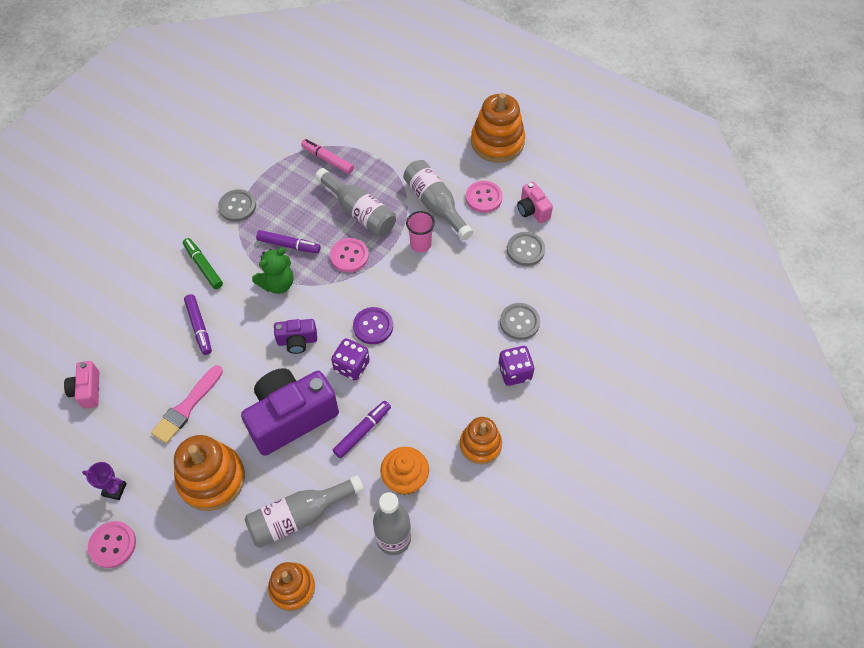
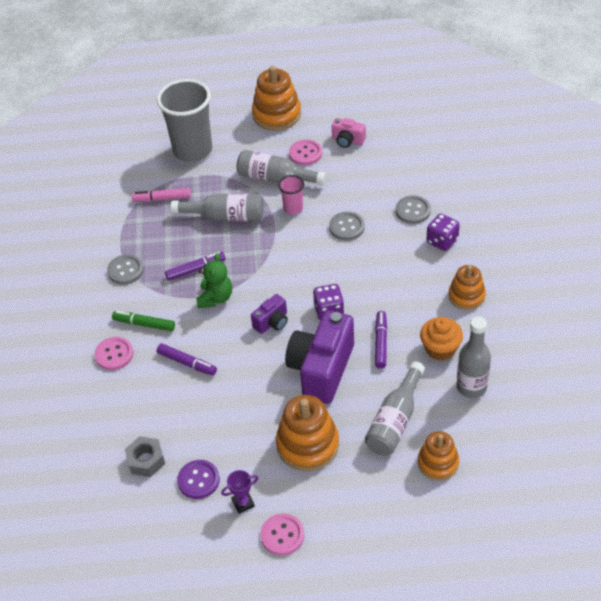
camera: 35 degrees left, 10 degrees down
(87, 390) = (146, 460): pink camera -> grey nut
(187, 407) = (237, 416): pink brush -> none
(349, 256) = (249, 247): pink button -> pink button (114, 354)
(373, 326) = (316, 278): purple button -> purple button (198, 480)
(395, 130) = (193, 150): none -> grey cup
(525, 250) = (369, 167): grey button -> grey button (347, 227)

